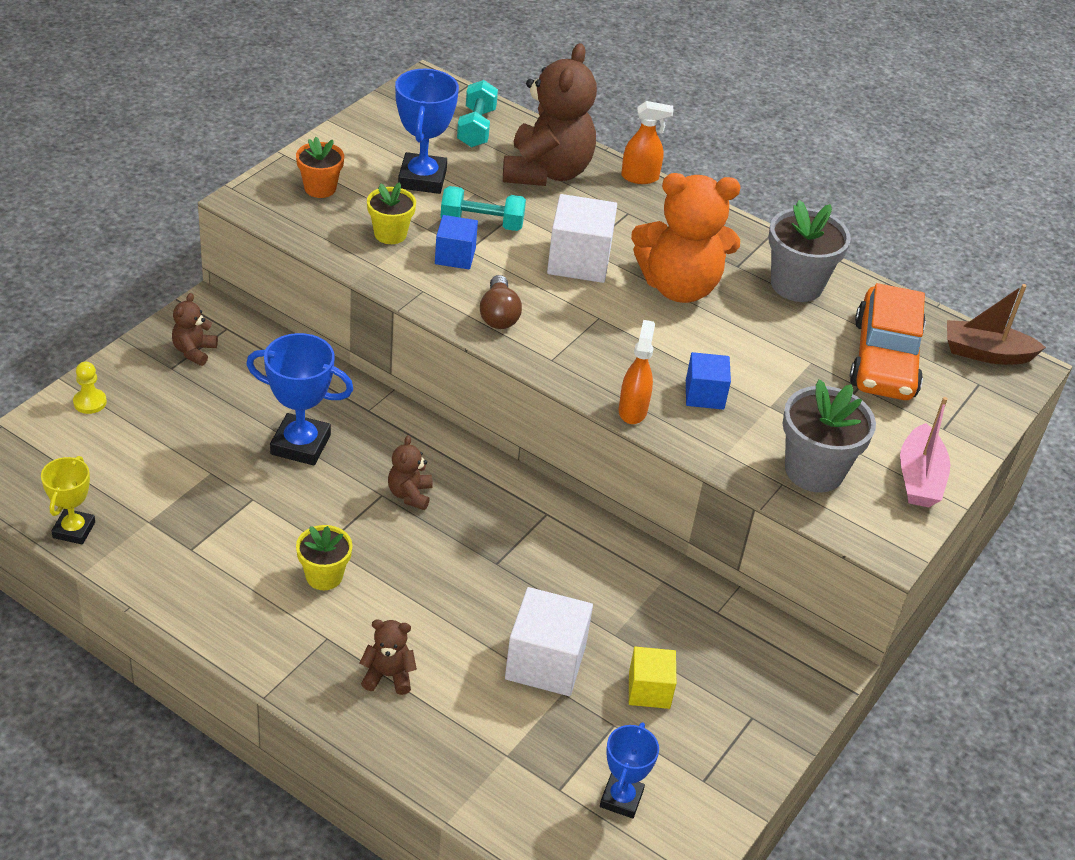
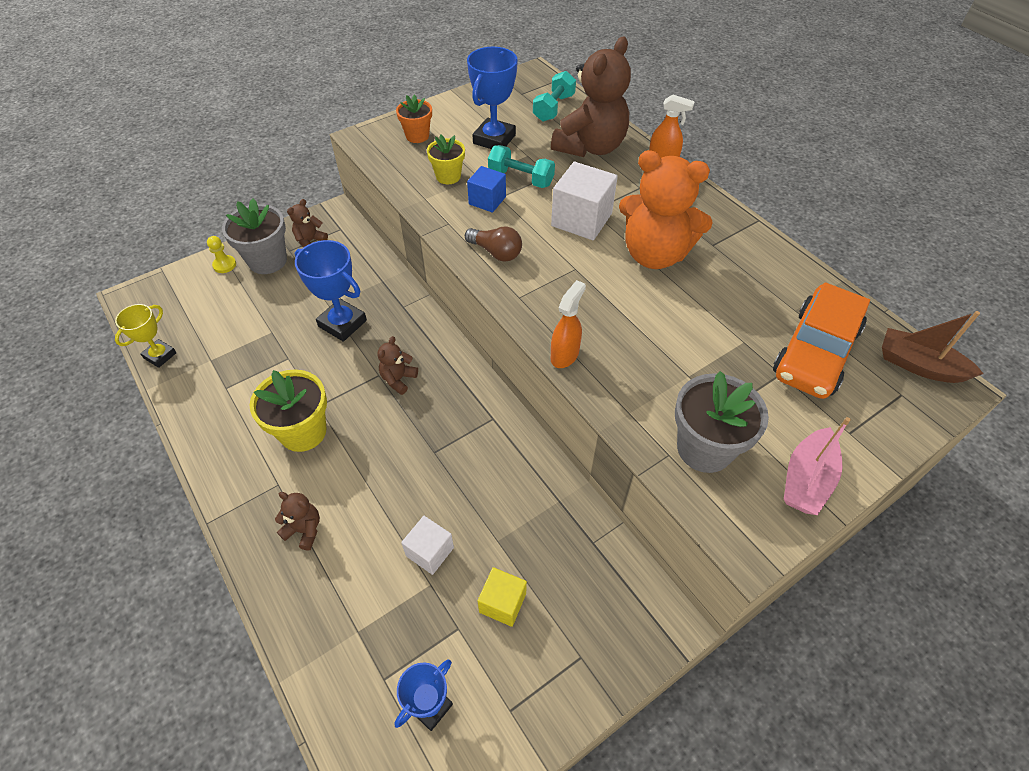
camera: 25 degrees right, 10 degrees up
(324, 576) = (303, 432): yellow flower pot -> yellow flower pot, size x1.63
(499, 315) = (496, 252): brown light bulb -> brown light bulb turned 75 degrees counterclockwise
(545, 662) = (430, 552): white cube -> white cube, size x0.61
(704, 395) = (634, 353): blue cube -> none
(796, 285) = (758, 269): grey flower pot -> grey flower pot (267, 261)

